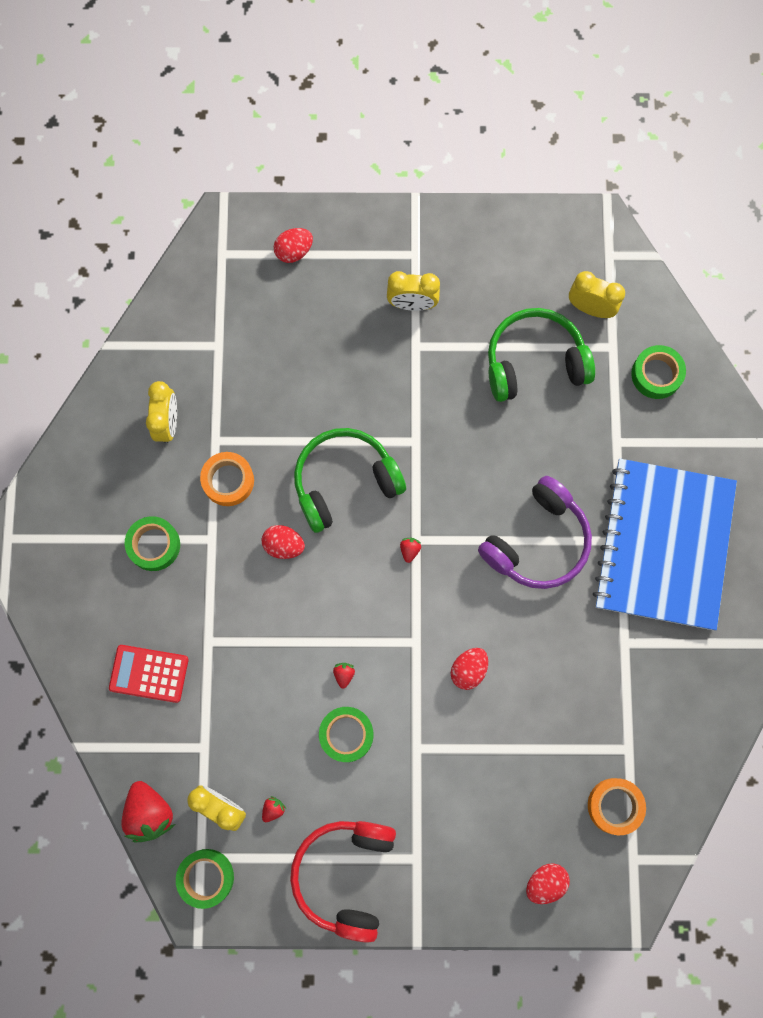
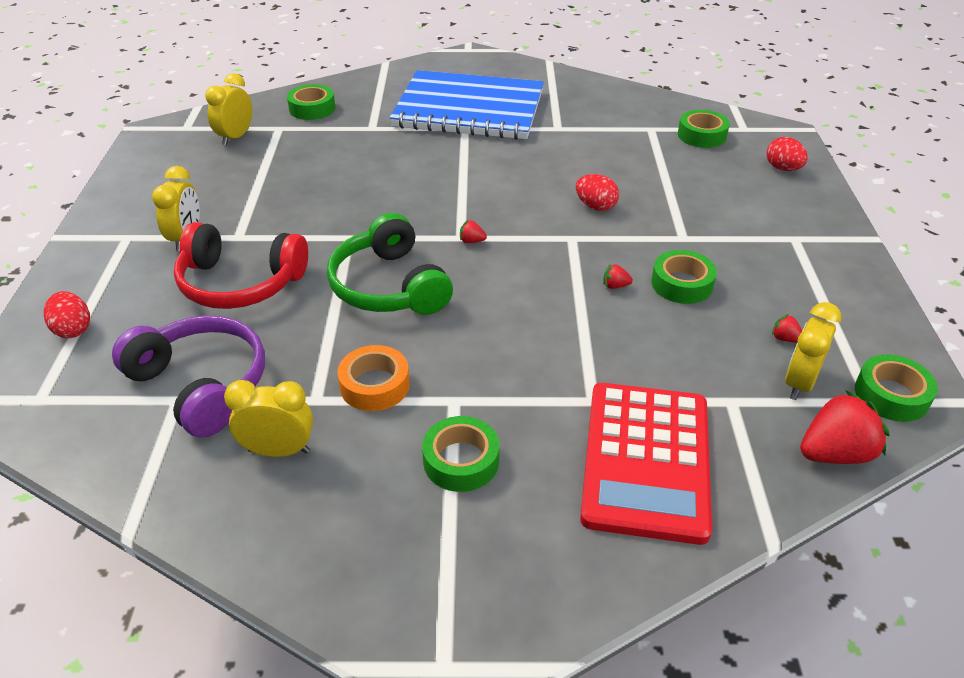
camera: 90 degrees left, 35 degrees down
(149, 674) = (646, 460): red calculator -> red calculator, size x1.77
(284, 545) = (464, 334): red egg -> none
(345, 874) = (833, 284): red headphones -> red headphones (240, 283)
(534, 362) = (280, 166): green headphones -> none
(537, 541) = (464, 167): purple headphones -> purple headphones (201, 385)
(614, 806) = (701, 135): orange tape -> green tape

